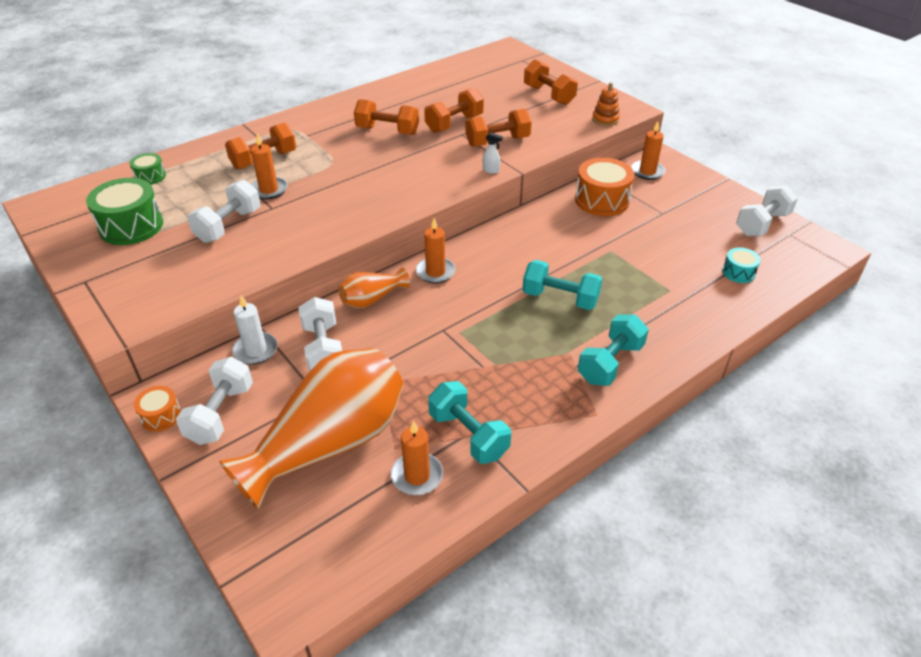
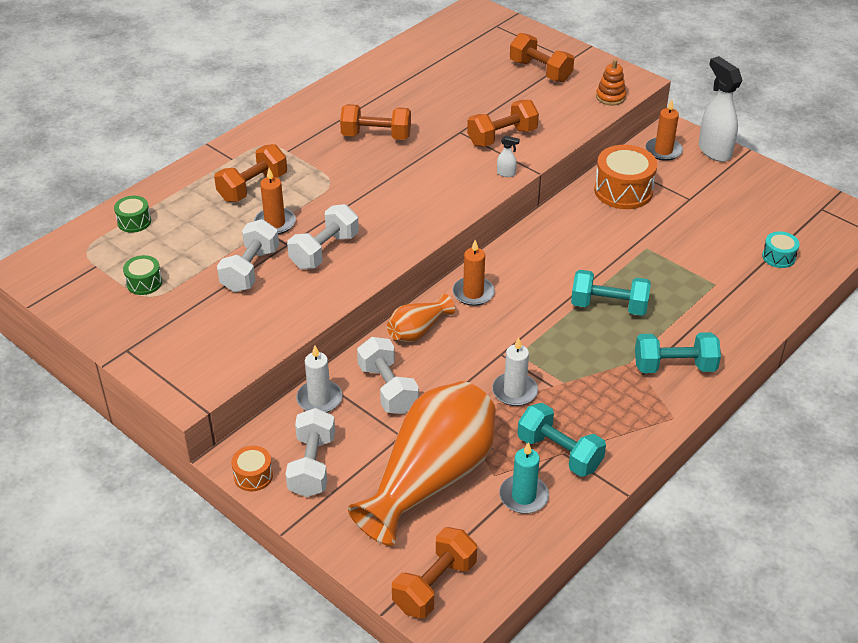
camera: 10 degrees left, 0 degrees up
(131, 226) = (144, 283): green drum -> green drum, size x0.53
(417, 476) = (523, 496): orange candle -> turquoise candle
(443, 367) = (514, 391): none -> white candle
(454, 124) = (447, 119): orange dumbbell -> orange dumbbell (434, 585)
(610, 363) = (674, 366): turquoise dumbbell -> turquoise dumbbell turned 60 degrees clockwise
(694, 176) = (714, 151): none -> white spray bottle
(762, 224) = (793, 200): white dumbbell -> white dumbbell (324, 251)

